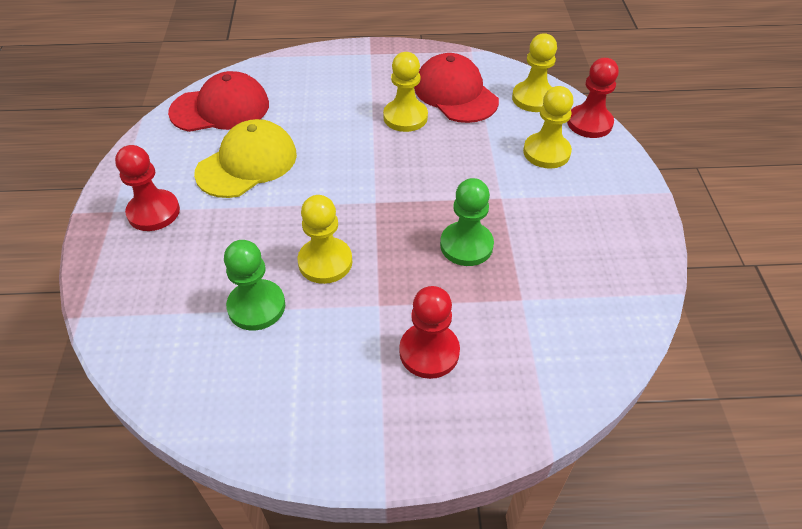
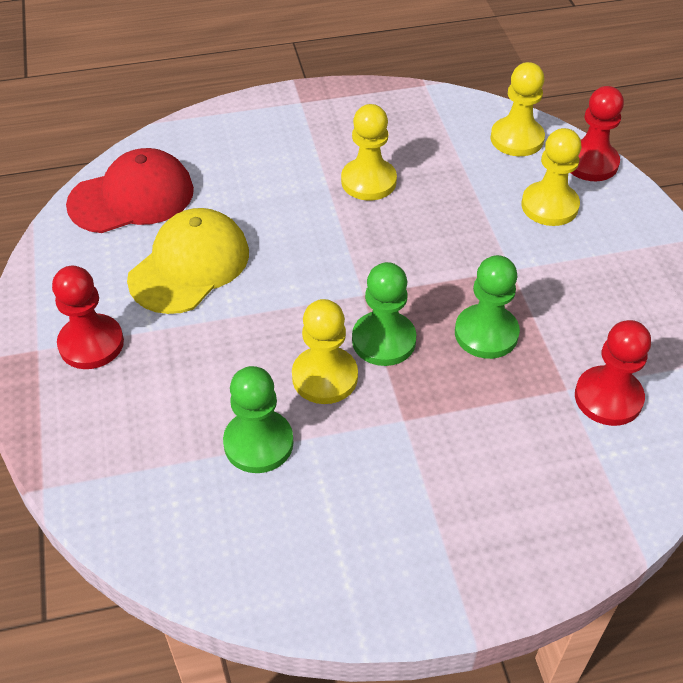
camera: 10 degrees left, 0 degrees up
(381, 240) = (384, 340): none -> green pawn
(429, 352) = (478, 466): red pawn -> red pawn (608, 398)
(455, 93) = (421, 143): red cap -> none

